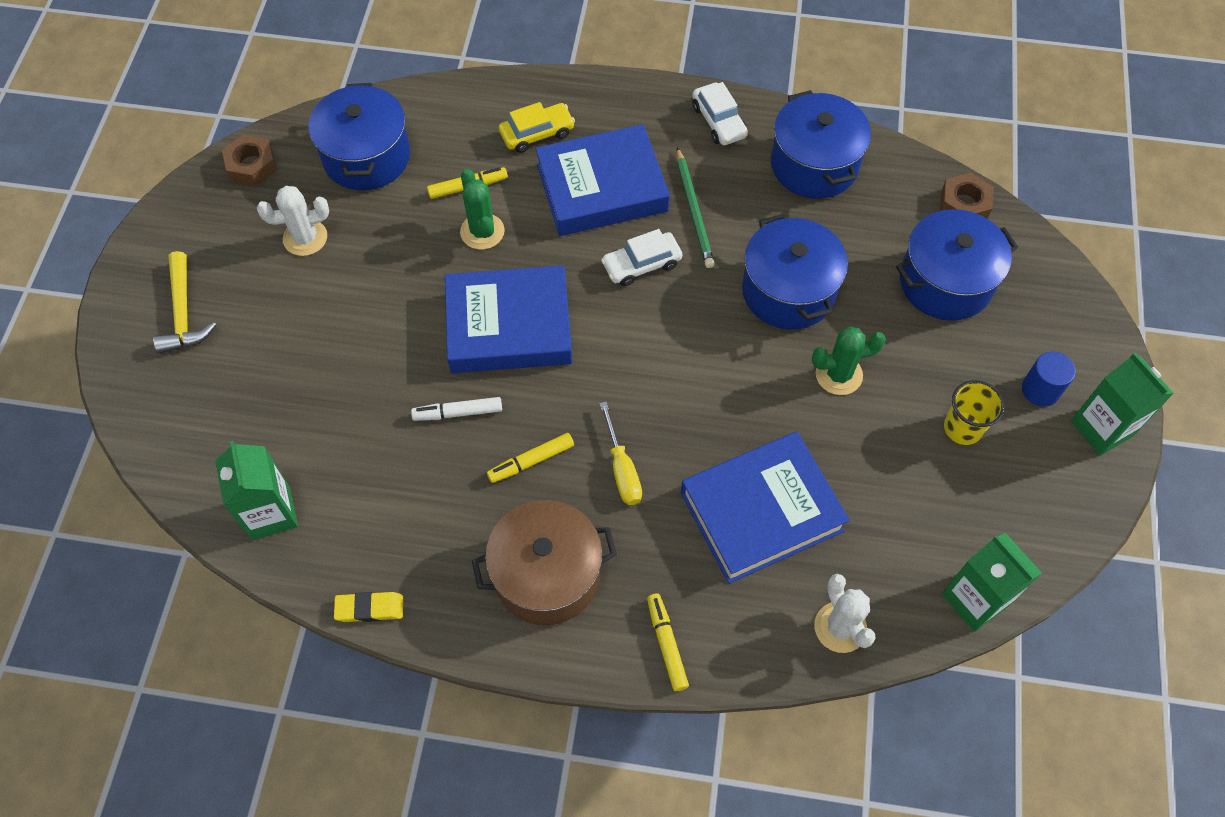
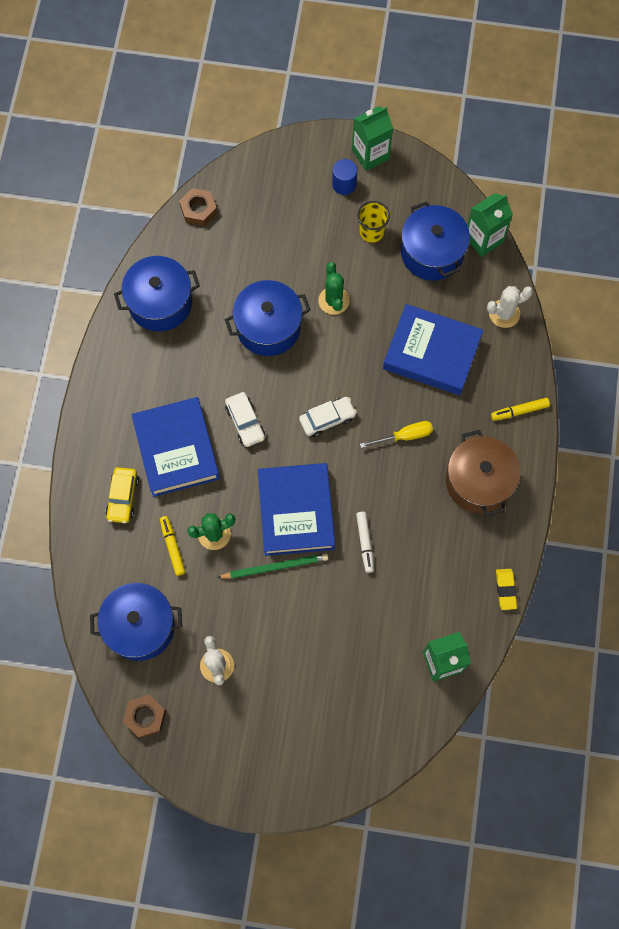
camera: 90 degrees left, 10 degrees up
(183, 313) = (284, 749): yellow hammer -> none
(531, 461) = (400, 493): yellow marker -> none
(537, 133) = (123, 497): yellow car -> yellow car turned 150 degrees counterclockwise
(694, 210) = (199, 386): green pencil -> green pencil (275, 567)
(719, 121) = (117, 366): white car -> white car (327, 419)
(761, 511) = (431, 353): blue book -> blue book turned 45 degrees counterclockwise
(945, 282) = (262, 229): blue pot -> blue pot (432, 253)

